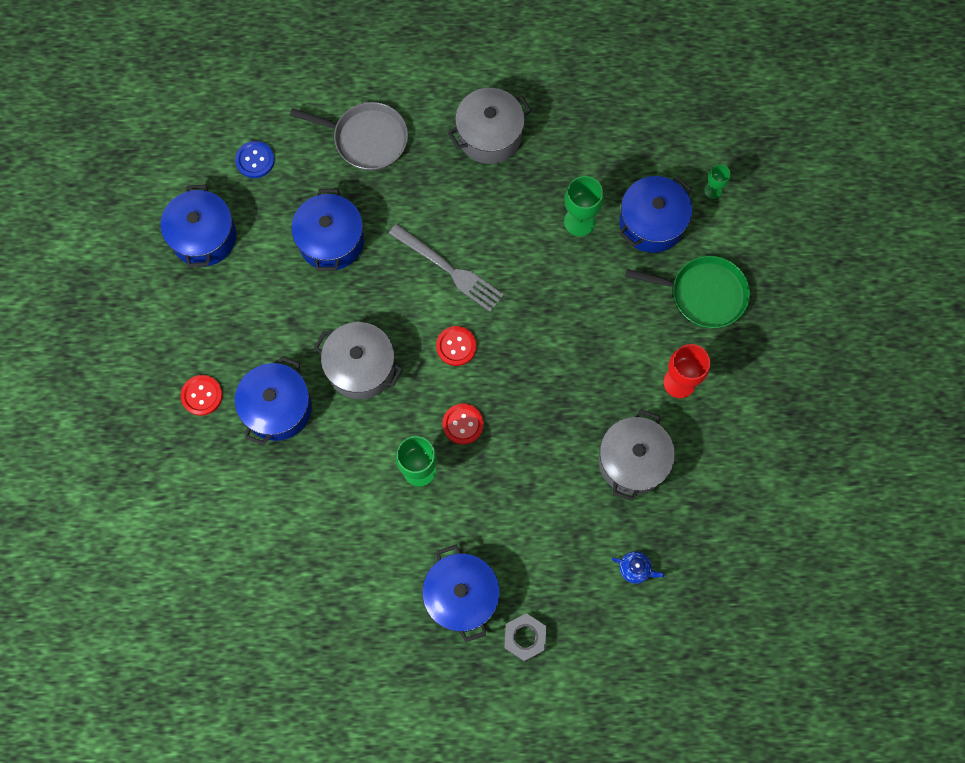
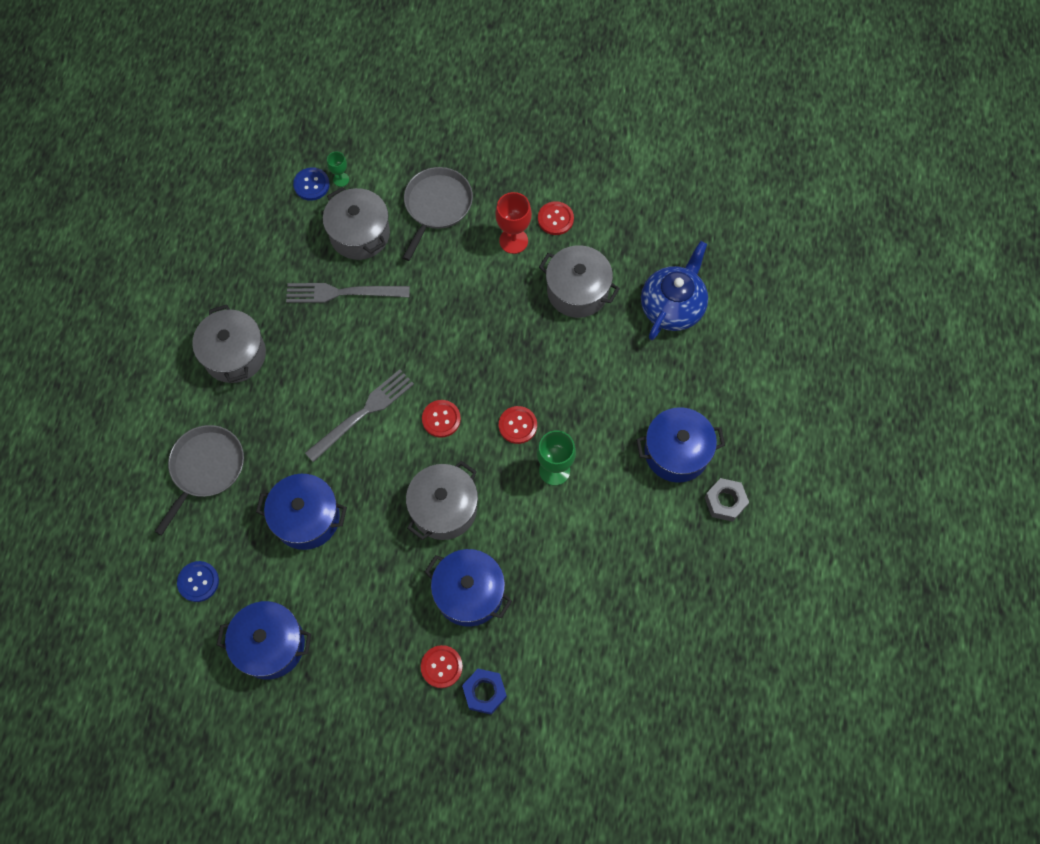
camera: 80 degrees left, 5 degrees down
(182, 440) = (484, 692): none -> blue nut
(524, 638) = (720, 405): grey nut -> grey nut (725, 502)
(579, 221) = (343, 293): green goblet -> grey fork
(635, 569) = (672, 307): blue teapot -> blue teapot, size x2.35
(651, 223) = (360, 234): blue pot -> grey pot
(699, 163) = (311, 185): none -> blue button
(704, 294) = (437, 206): green pan -> grey pan
(717, 423) = (555, 219): none -> red button

